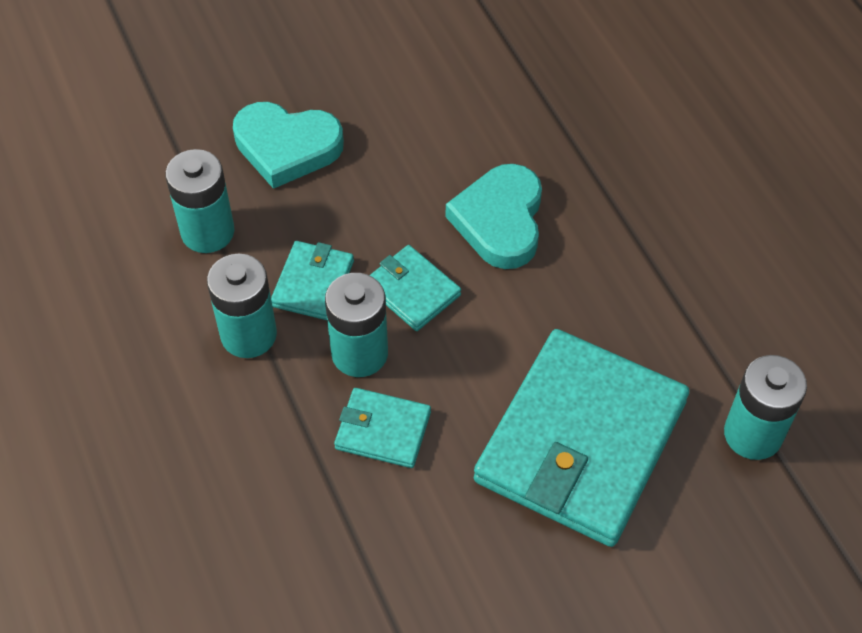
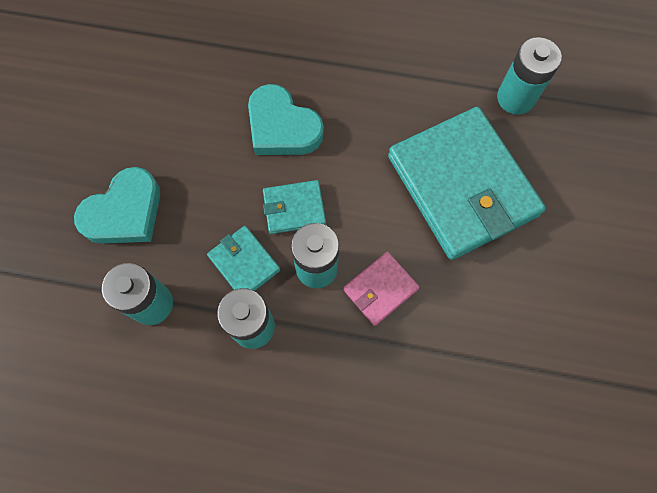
camera: 55 degrees left, 15 degrees up
(383, 430) = (380, 289): turquoise wallet -> pink wallet

